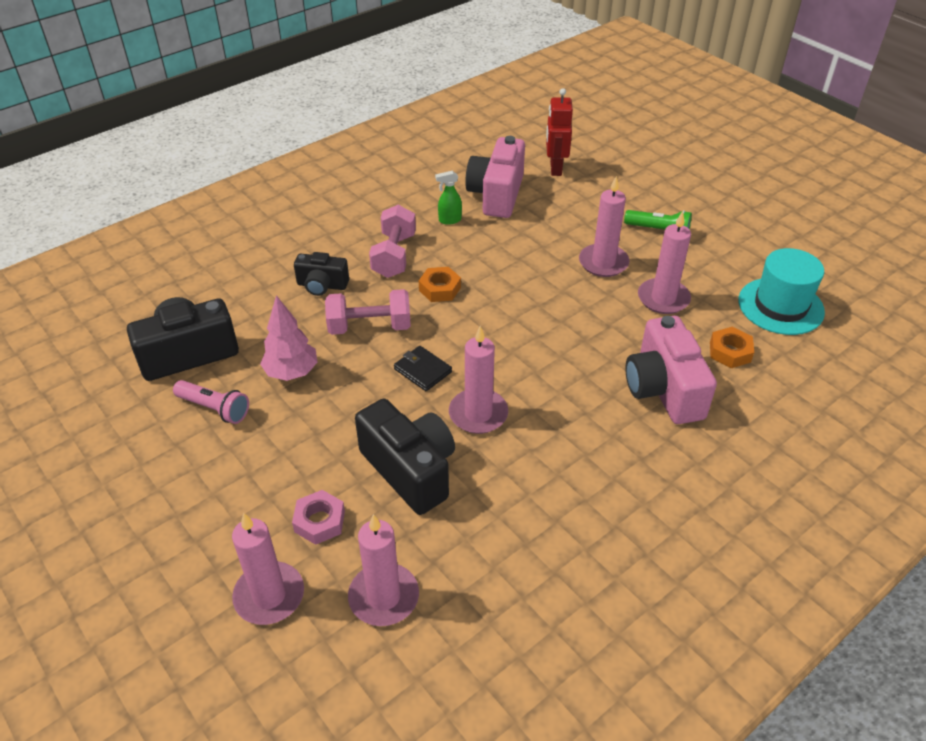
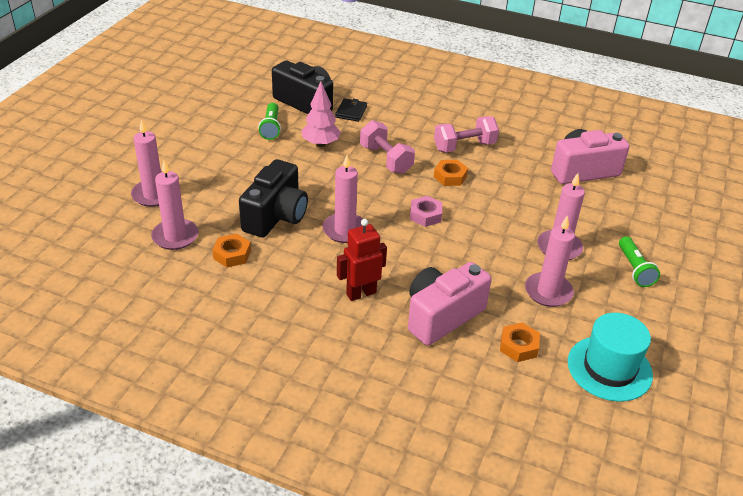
camera: 60 degrees right, 5 degrees down
(215, 408) = (271, 128): pink flashlight -> green flashlight
(319, 521) = (214, 194): pink nut -> pink nut (425, 215)
(322, 285) = (406, 128): black camera -> none
(422, 370) = (365, 194): black wallet -> black wallet (351, 112)
(449, 220) = (528, 158): green spray bottle -> none
(460, 543) = (232, 254): none -> orange nut
(555, 168) = (651, 190): red robot -> red robot (361, 293)

